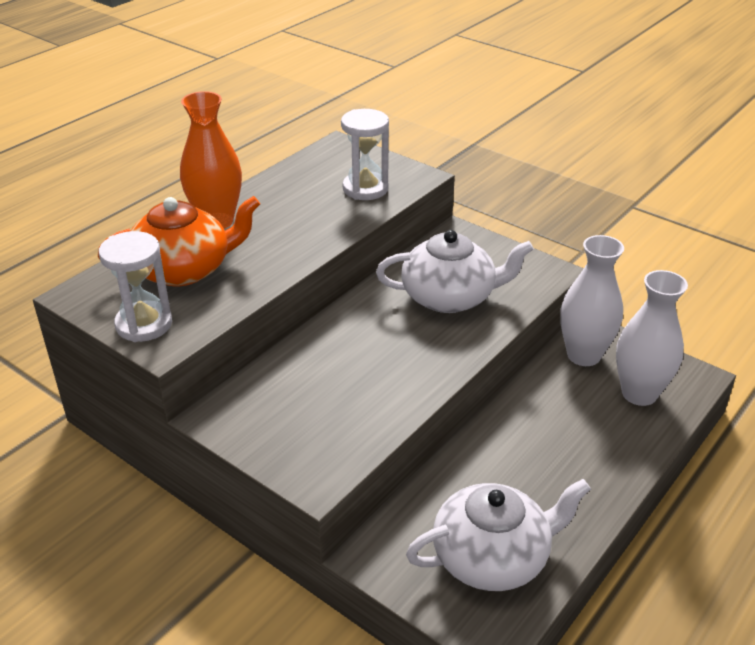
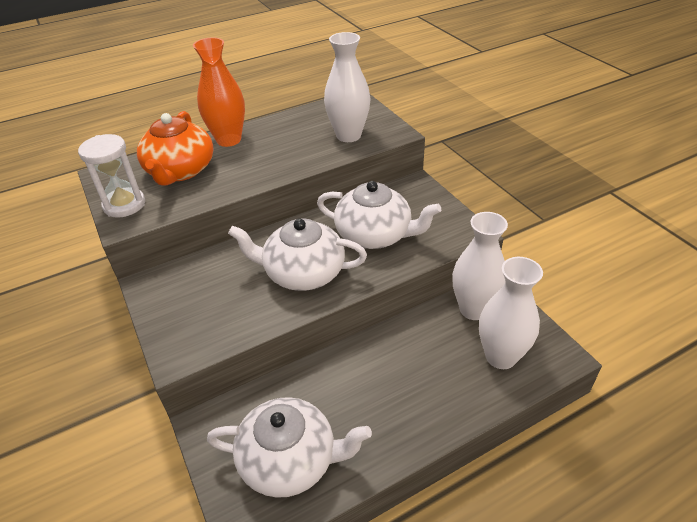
camera: 25 degrees right, 5 degrees up
(184, 269) = (180, 171): orange teapot -> orange teapot turned 90 degrees clockwise
(365, 189) = (348, 135): white hourglass -> white vase
(398, 356) = (303, 273): none -> white teapot

